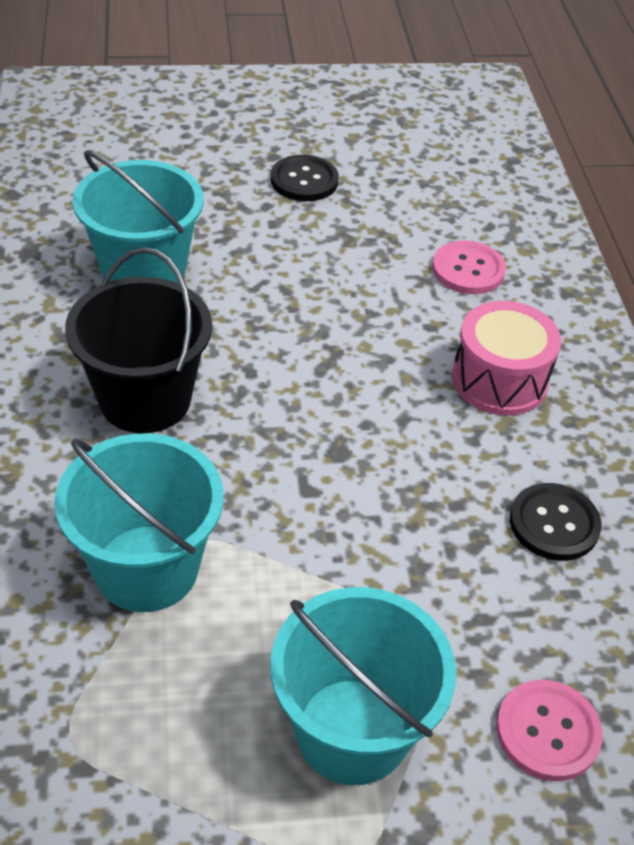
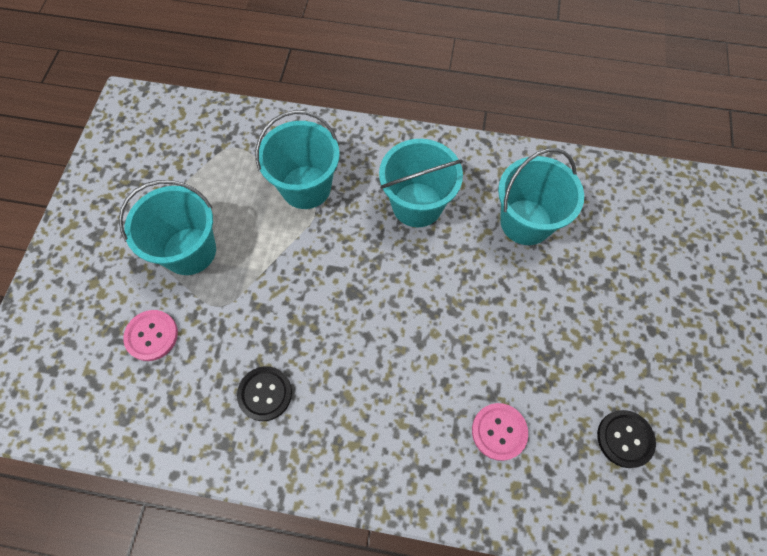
camera: 110 degrees right, 20 degrees up
(145, 399) = (417, 205): black bucket -> turquoise bucket
(304, 180) = (619, 344): black button -> black button (625, 439)
(499, 380) = (385, 409): pink drum -> none

